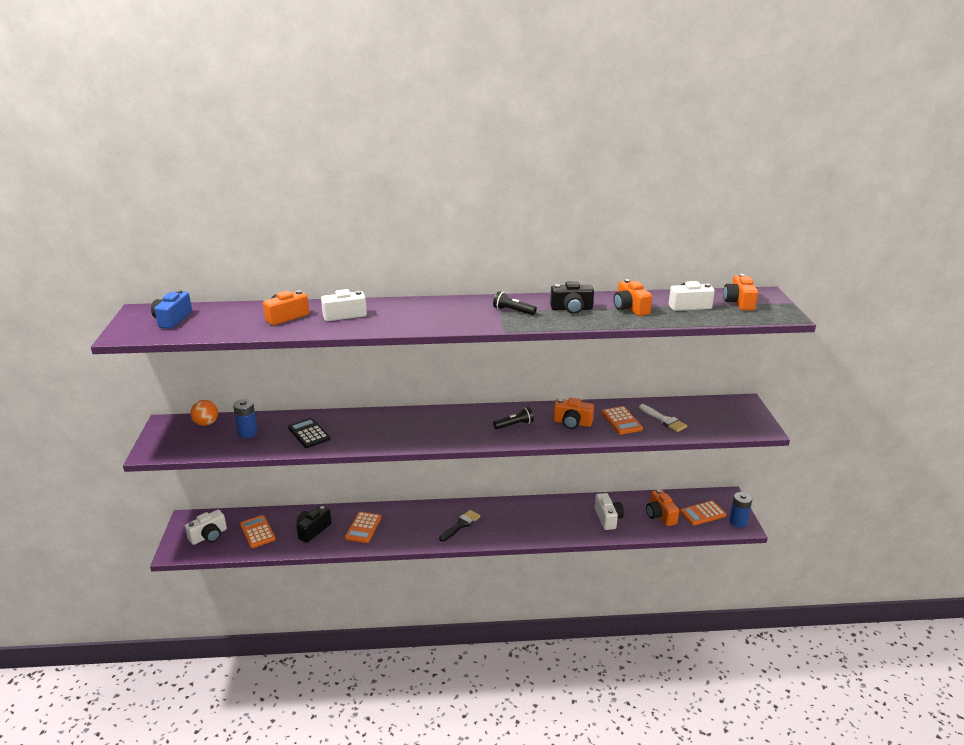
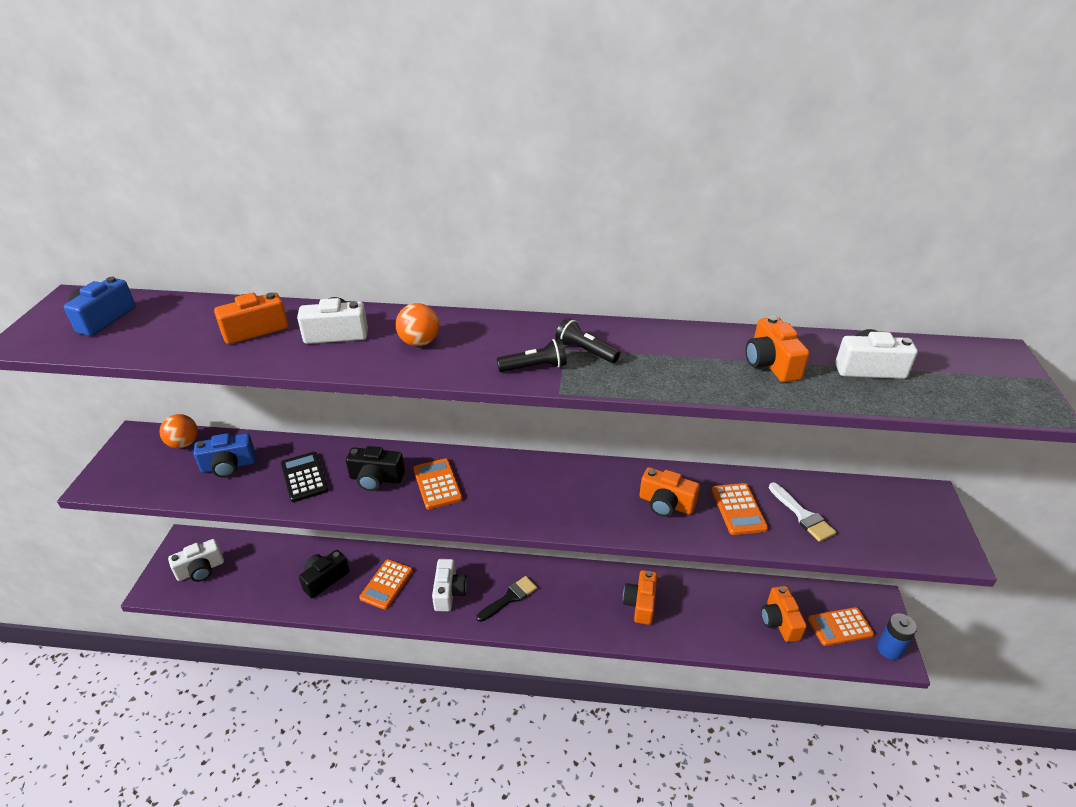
camera: 10 degrees right, 10 degrees up
(248, 433) = (228, 466): blue battery -> blue camera
(257, 532) = (259, 572): orange calculator -> orange calculator (437, 484)
(403, 315) = (419, 342): none -> orange ball
(514, 425) = (583, 497): black flashlight -> black flashlight (534, 367)
(571, 309) = (677, 356): black camera -> black camera (376, 479)
(608, 518) = (706, 616): white camera -> white camera (449, 592)
(738, 302) = (954, 369): orange camera -> orange camera (640, 604)

